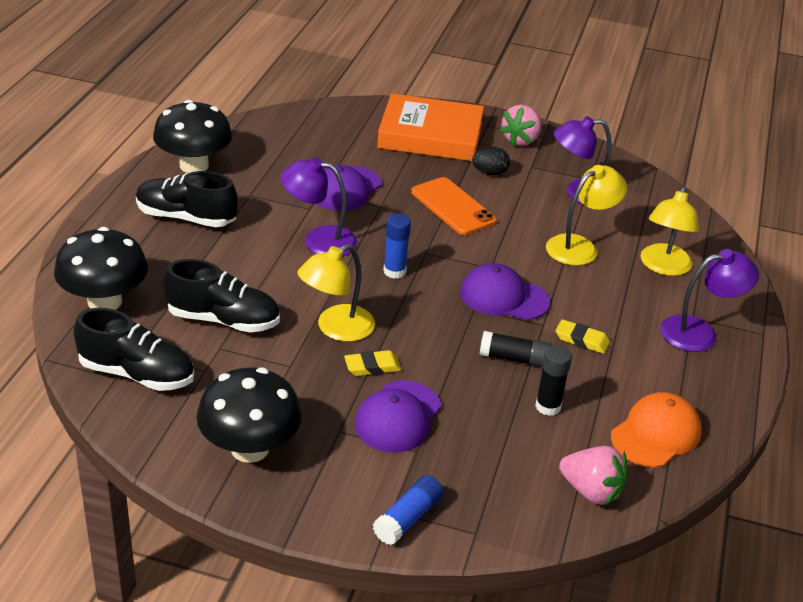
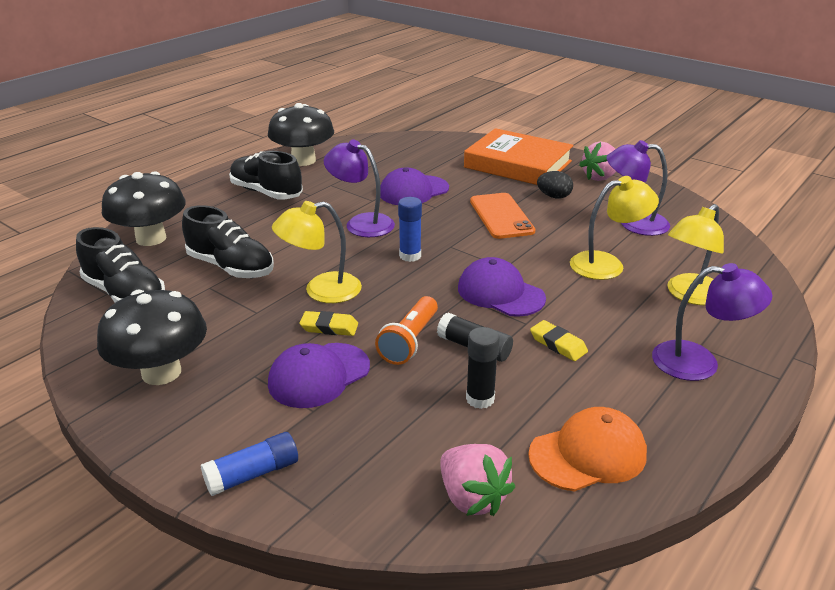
camera: 25 degrees right, 5 degrees down
(455, 365) = (409, 341): none -> orange flashlight

